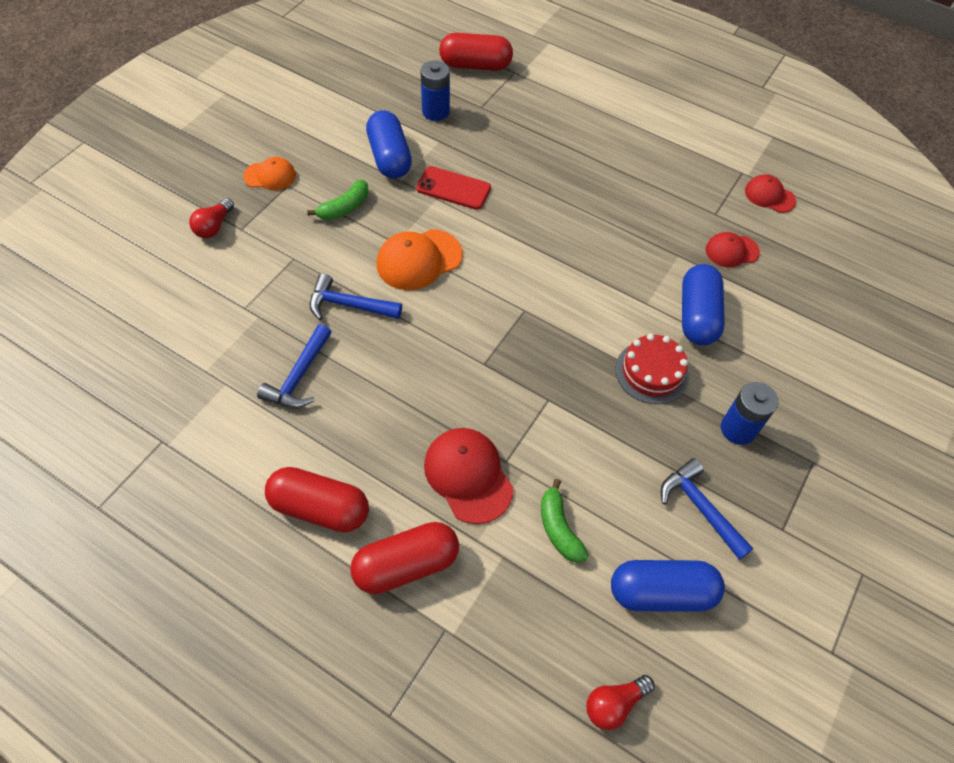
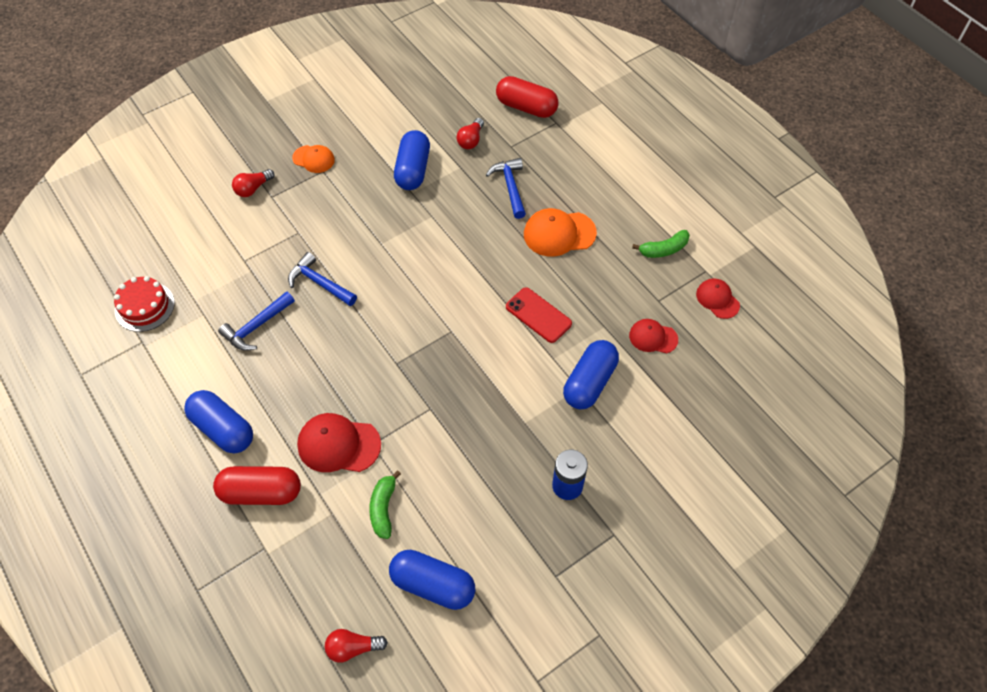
camera: 25 degrees right, 0 degrees up
(320, 508) = (223, 429): red capsule -> blue capsule
(344, 208) = (356, 202): green banana -> green banana (663, 249)
(419, 260) = (391, 263): orange cap -> orange cap (559, 233)
(435, 111) = (471, 140): blue battery -> red light bulb
(453, 188) = (449, 212): red phone -> red phone (538, 315)
(468, 475) = (338, 444): red cap -> red cap turned 75 degrees counterclockwise
(651, 372) = (524, 415): red cake -> red cake (144, 307)
(700, 507) = (500, 534): blue hammer -> blue hammer (510, 187)

